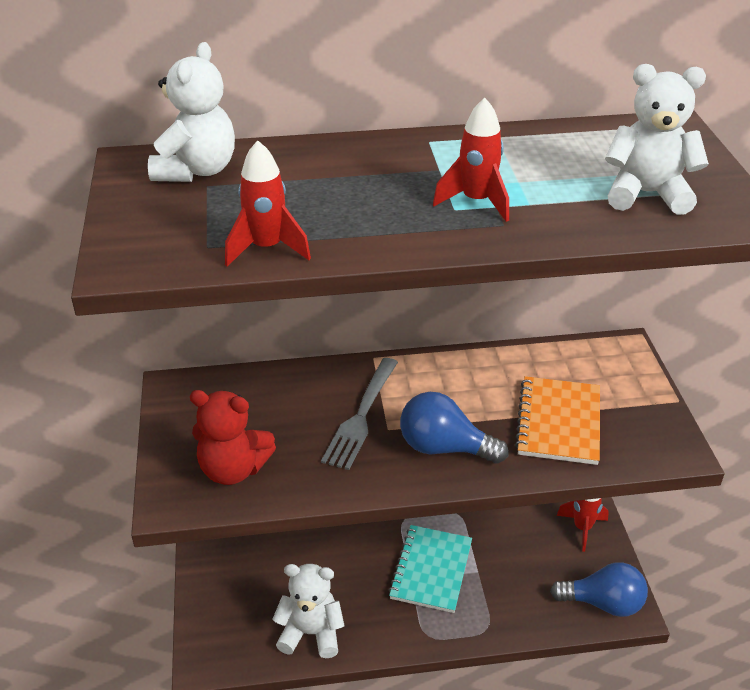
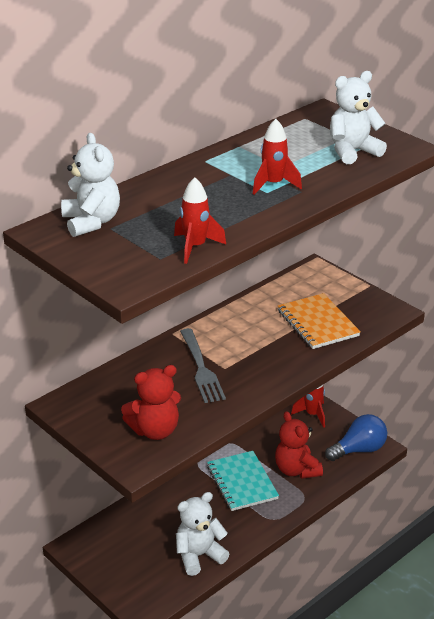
camera: 35 degrees left, 5 degrees down
(444, 448) = (268, 364): blue light bulb -> none
(506, 588) = (296, 470): none -> red teddy bear

